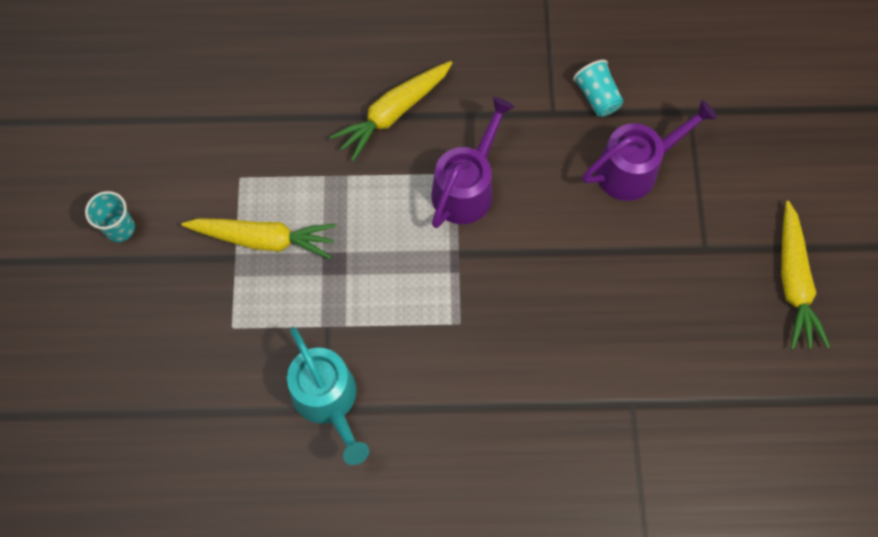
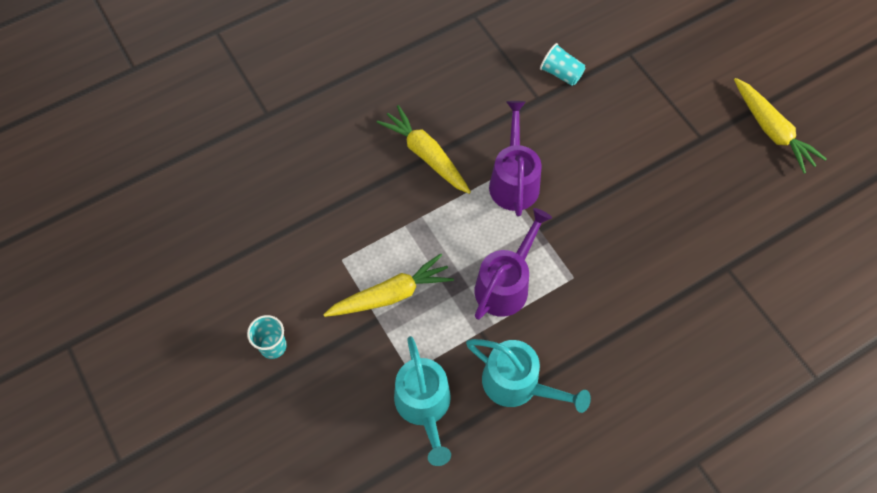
camera: 30 degrees left, 5 degrees down
(223, 369) = (424, 406): none -> turquoise watering can
(393, 113) = (426, 155): yellow carrot -> yellow carrot turned 120 degrees clockwise
(634, 168) = (619, 109): purple watering can -> purple watering can (505, 284)

